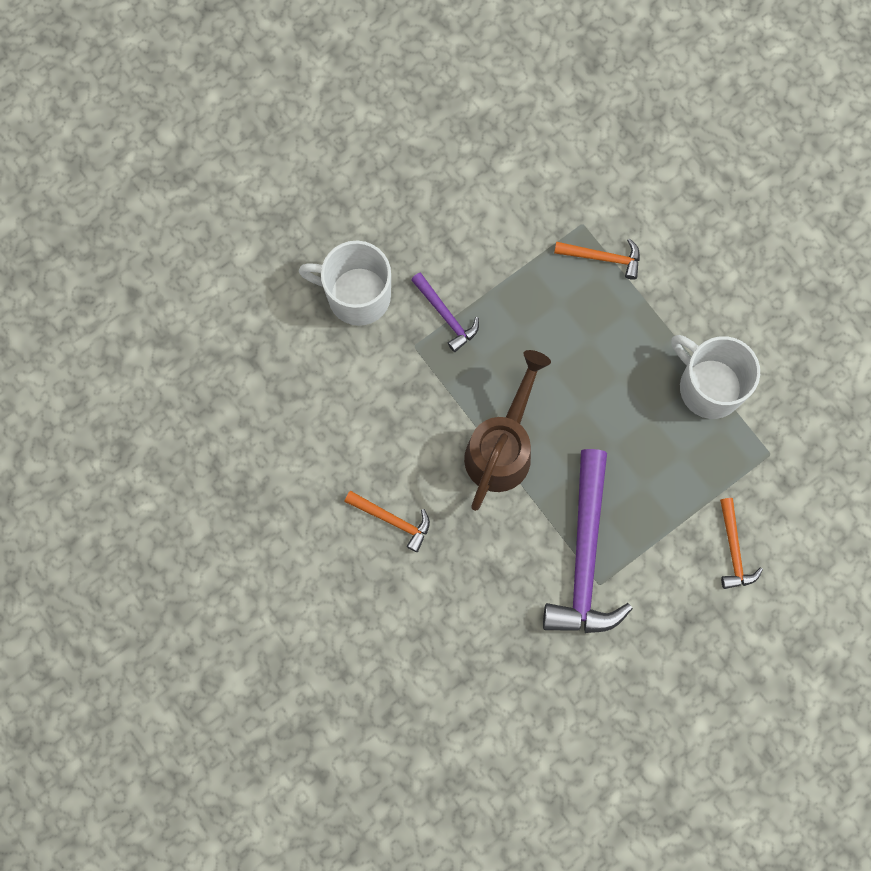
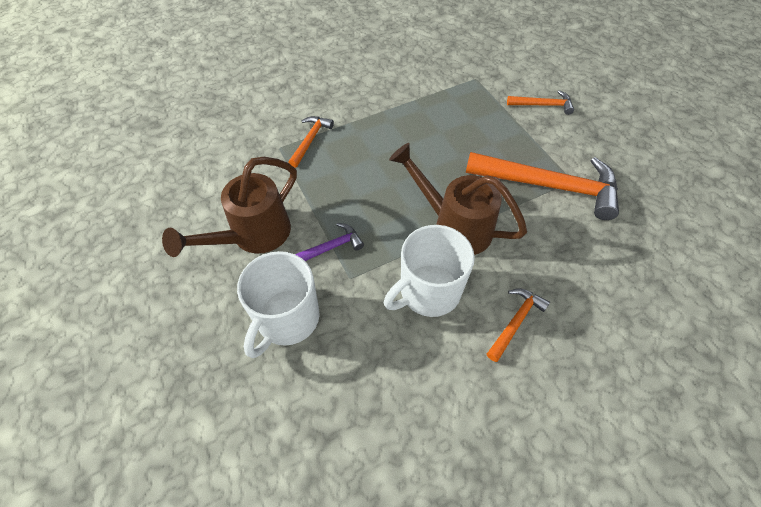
camera: 80 degrees left, 20 degrees down
(447, 232) = (252, 236): none -> brown watering can
(585, 556) = (549, 186): purple hammer -> orange hammer
(708, 386) = (423, 100): white mug -> white mug (428, 292)

